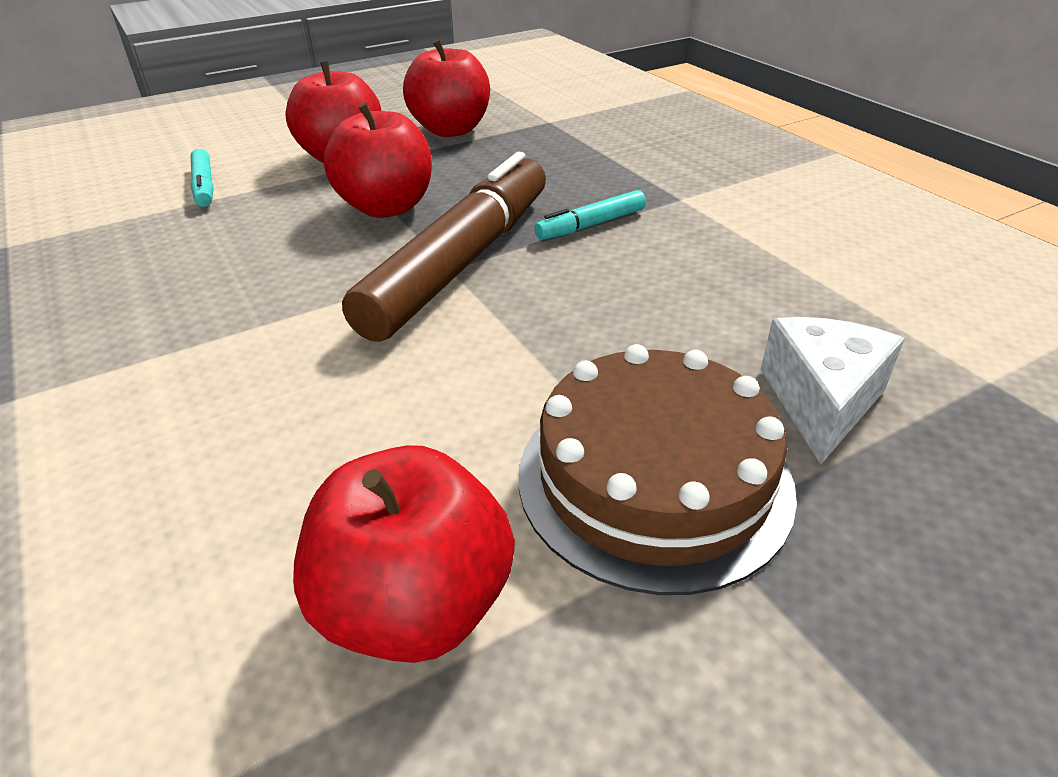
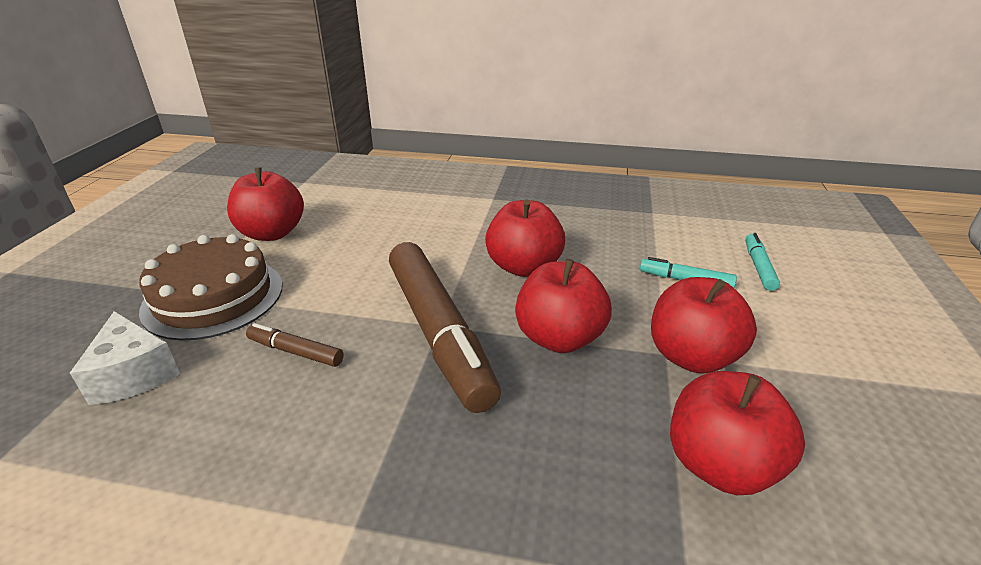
camera: 130 degrees right, 5 degrees down
(264, 272) = (523, 267): none -> red apple
(591, 225) = (398, 422): turquoise marker -> turquoise marker (758, 267)
(614, 322) = (296, 352): none -> brown marker

